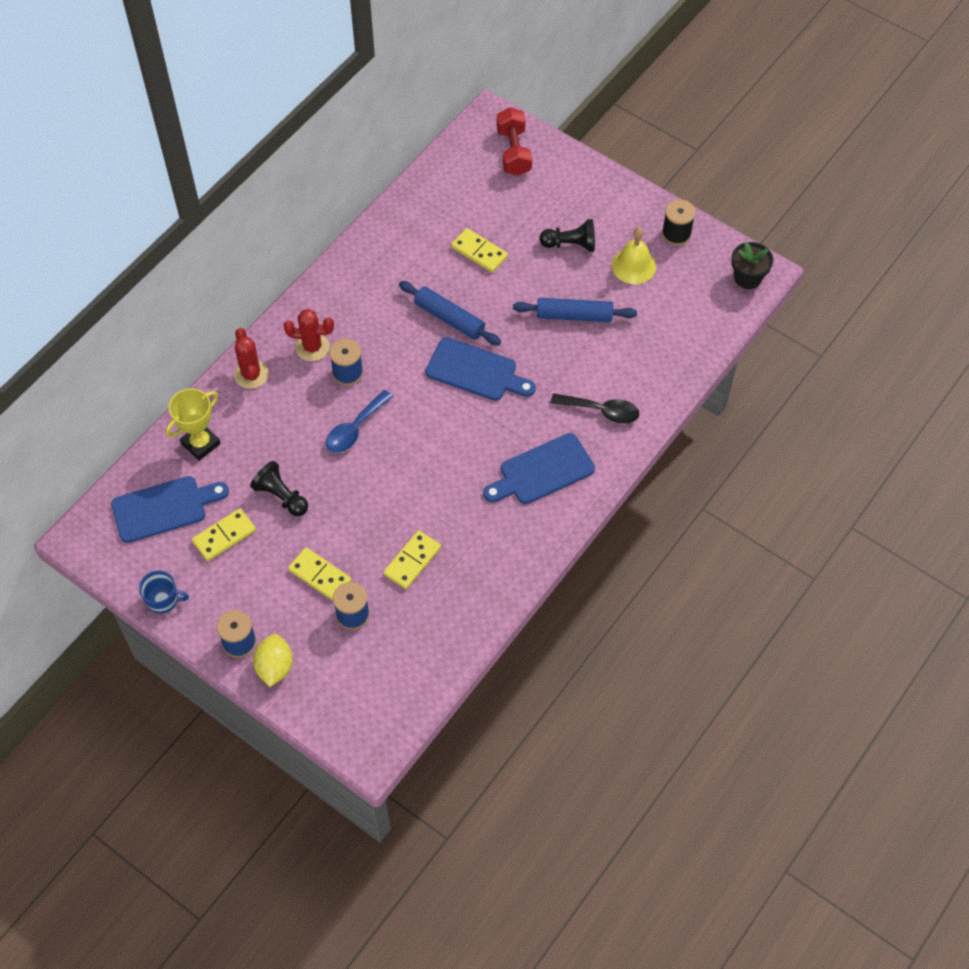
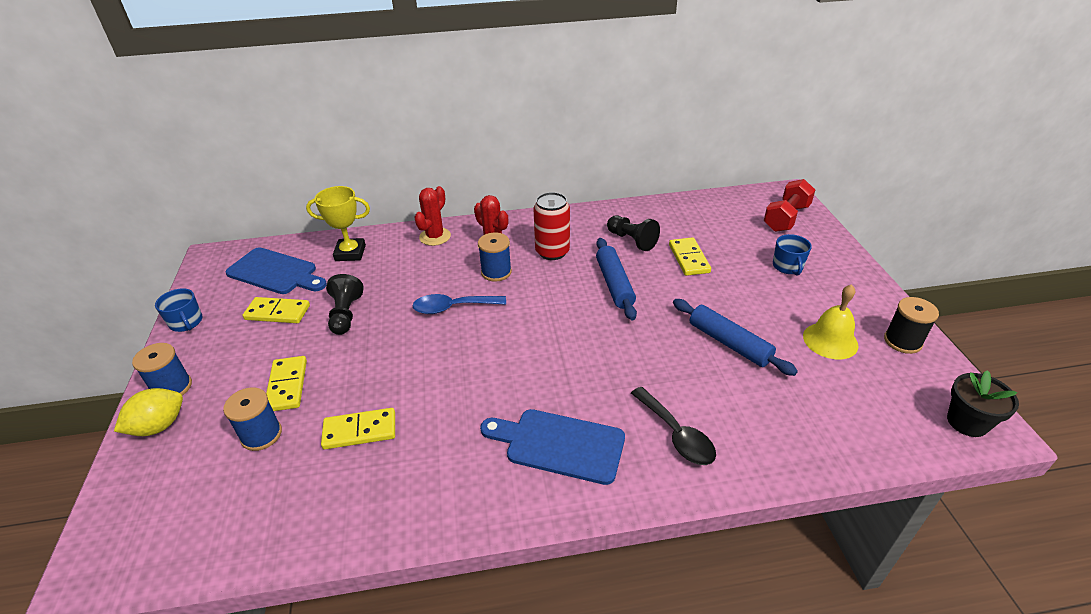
camera: 45 degrees right, 20 degrees down
(368, 320) = (552, 252): none -> red can
(476, 371) = (593, 329): blue cutting board -> none
(556, 210) = (788, 266): none -> blue mug
(570, 244) = (778, 294): black pawn -> black pawn (632, 240)

